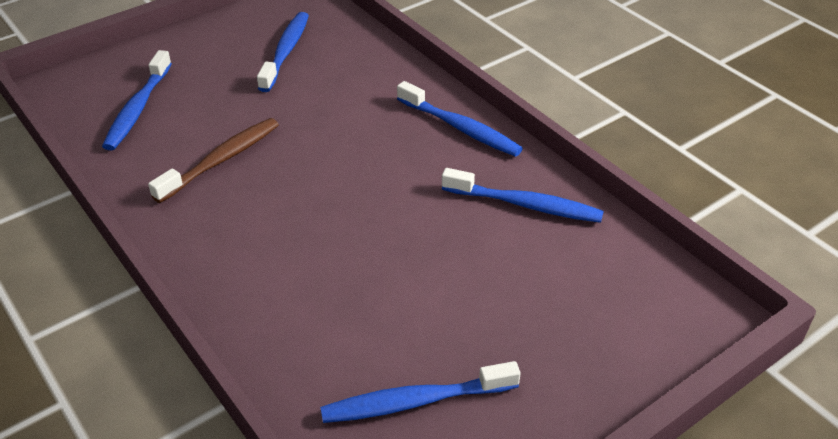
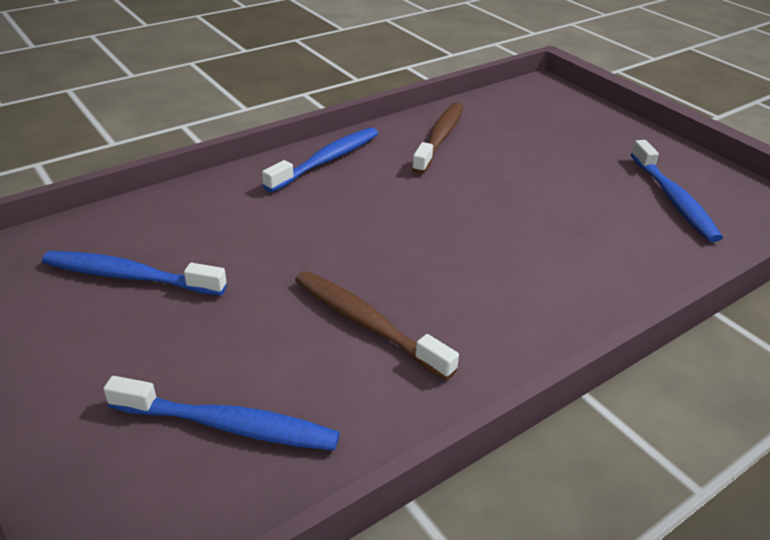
camera: 90 degrees left, 5 degrees down
(525, 205) = (440, 138): blue toothbrush -> brown toothbrush

